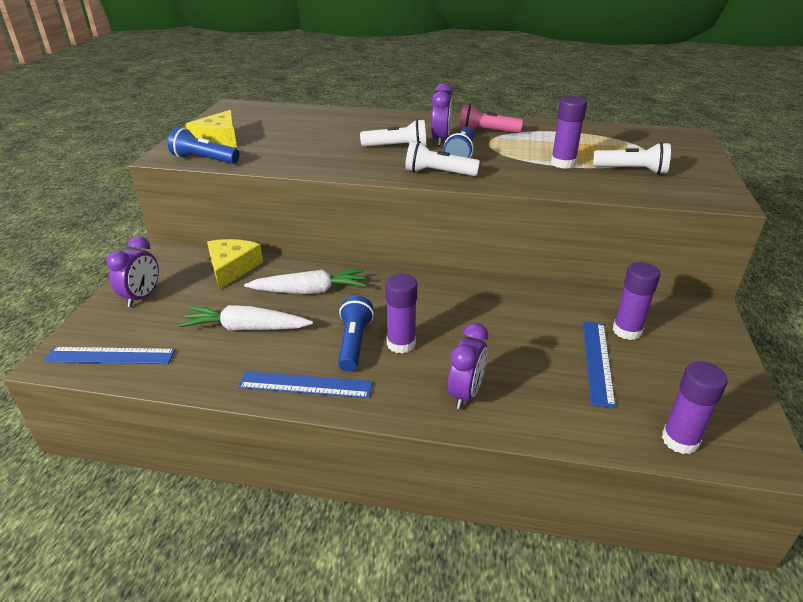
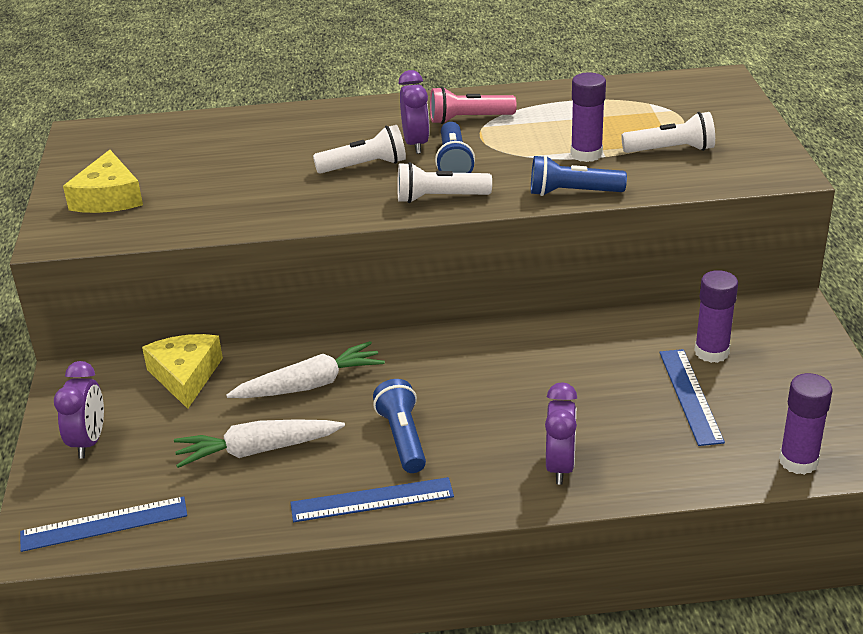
camera: 15 degrees left, 0 degrees up
(204, 159) = (113, 234): blue flashlight -> blue flashlight (572, 192)
(401, 344) = (459, 426): purple glue stick -> none

